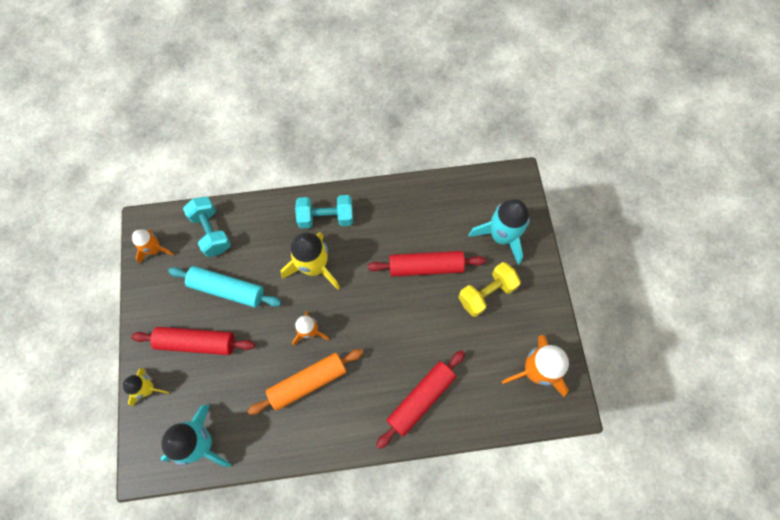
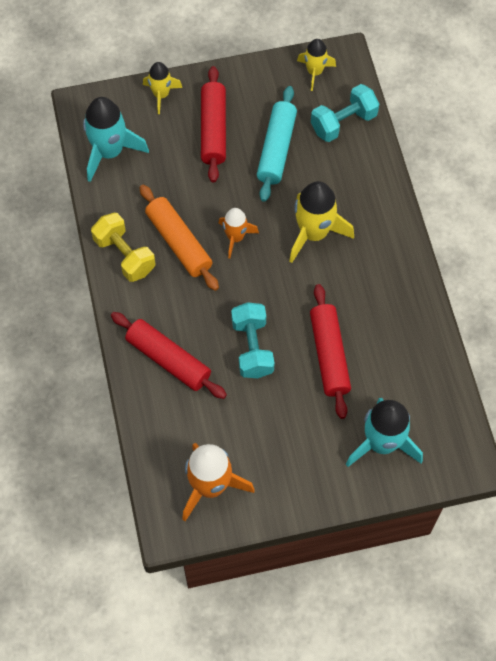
camera: 85 degrees right, 5 degrees down
(155, 250) = (315, 72): orange rocket -> yellow rocket
(326, 218) = (378, 238): turquoise dumbbell -> turquoise dumbbell (252, 348)
(486, 293) = (303, 427): yellow dumbbell -> yellow dumbbell (125, 255)

